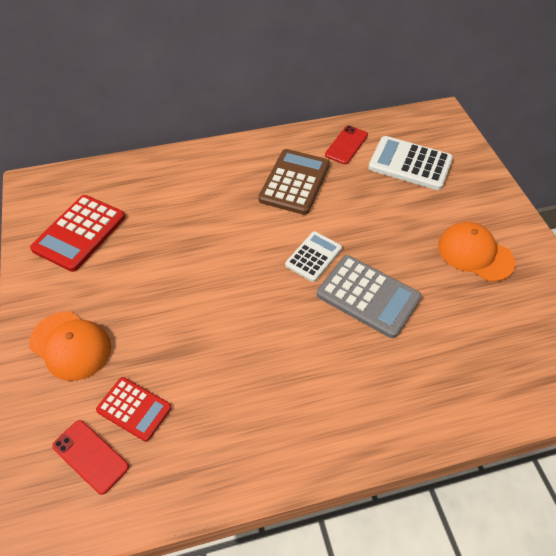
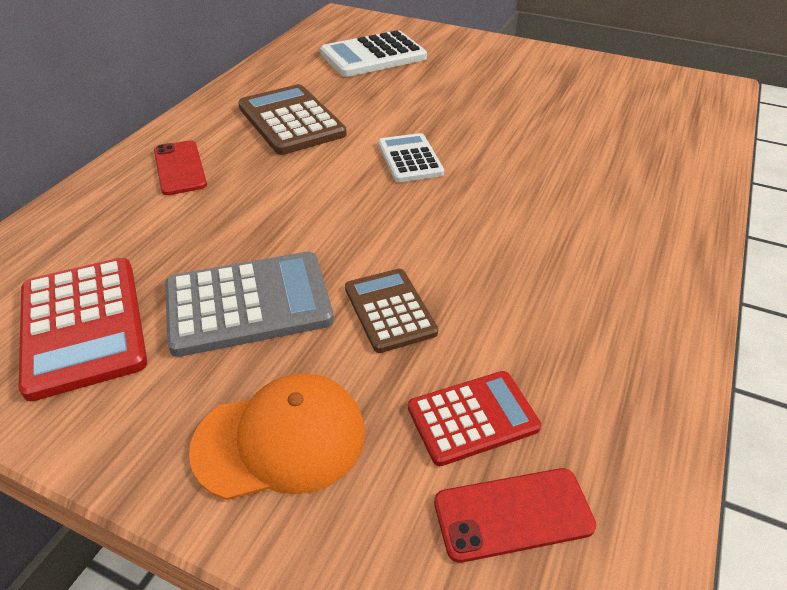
camera: 50 degrees left, 10 degrees down
(178, 331) = (390, 310): none -> brown calculator
(346, 145) = (294, 72): red phone -> red phone (180, 168)
(368, 296) = (503, 153): grey calculator -> grey calculator (249, 304)
(475, 254) = (522, 79): orange cap -> none

